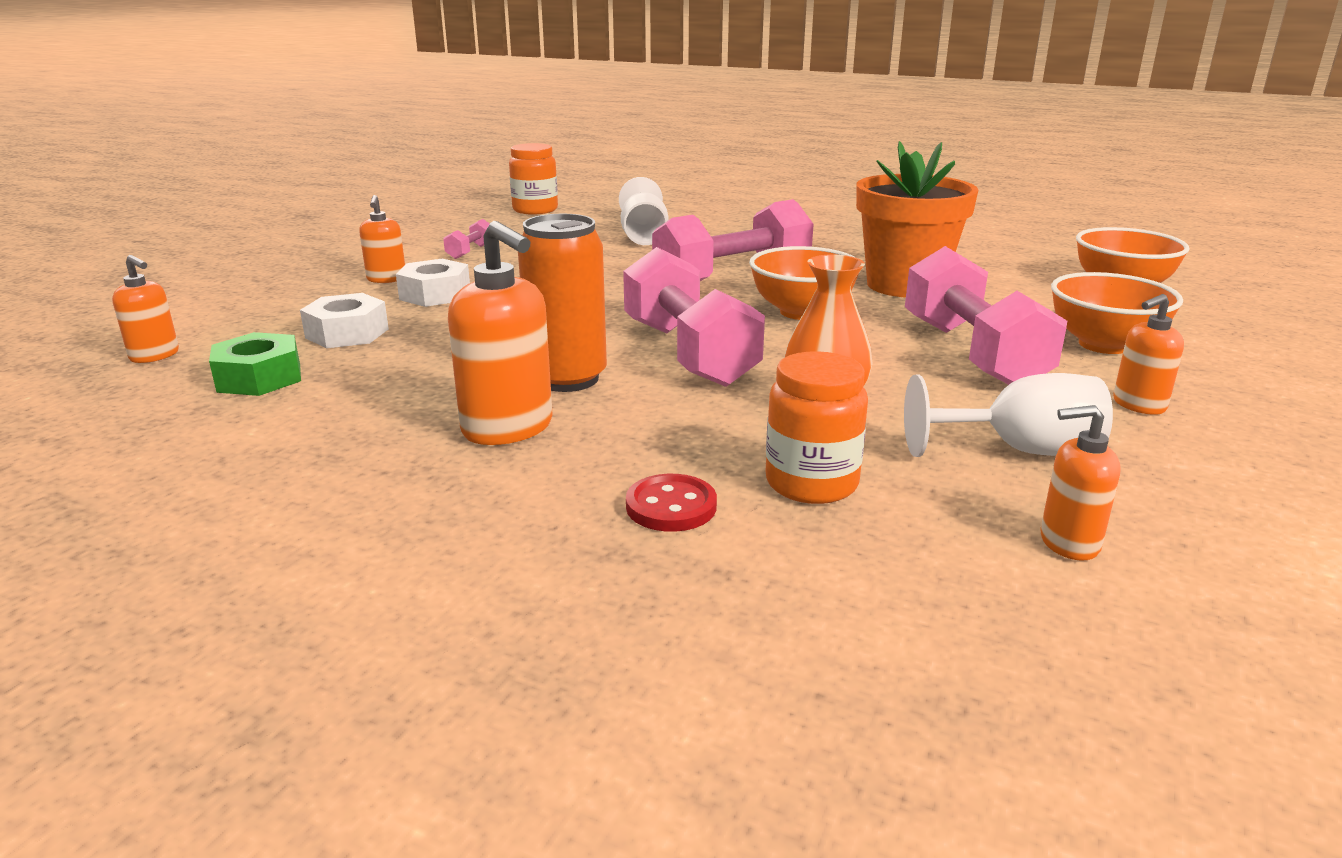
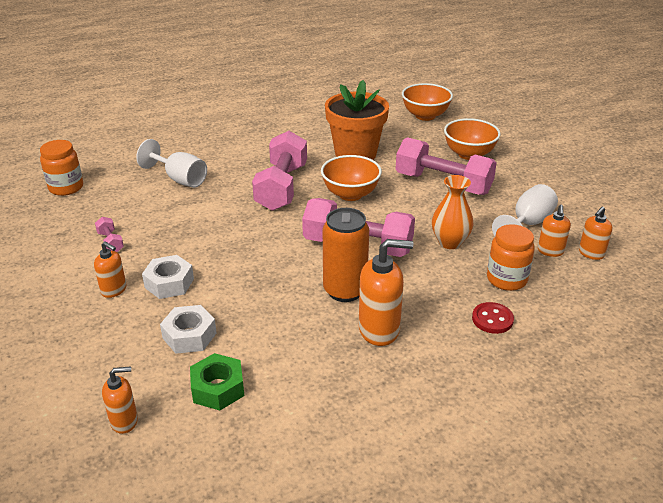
camera: 50 degrees left, 10 degrees up
(1138, 405) = (521, 181): orange soap dispenser -> orange soap dispenser (550, 251)

